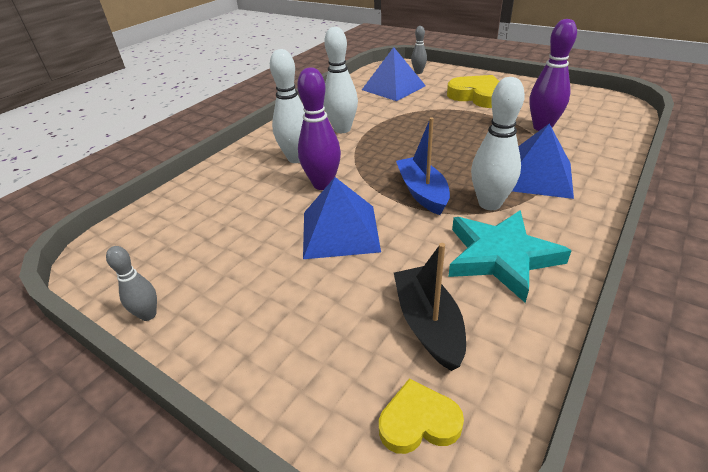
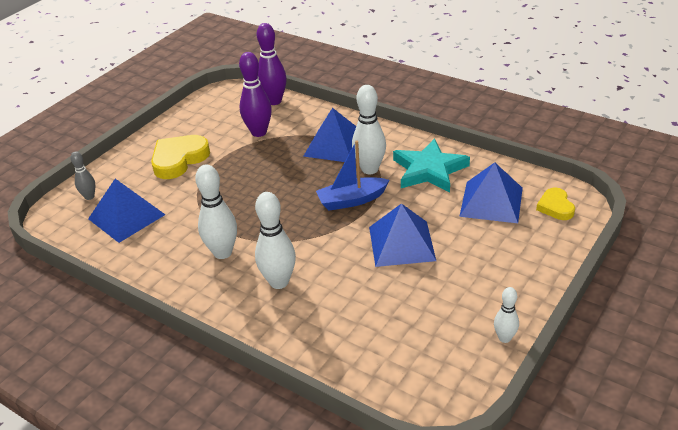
camera: 90 degrees left, 0 degrees up
(148, 315) = (504, 338): grey bowling pin -> white bowling pin
(323, 184) = (332, 258): purple bowling pin -> purple bowling pin (274, 101)
(428, 324) = (491, 202): black boat -> blue pyramid

